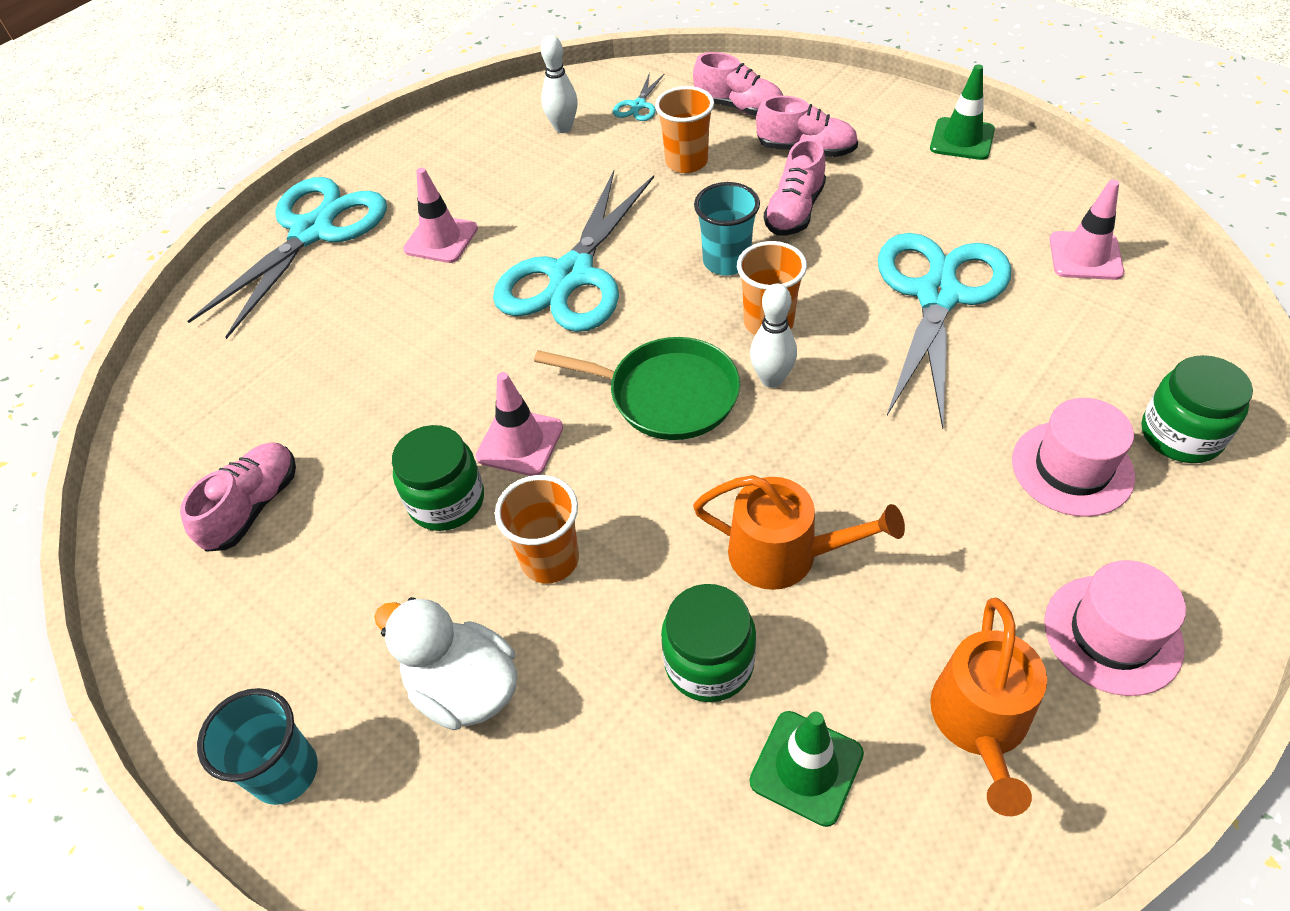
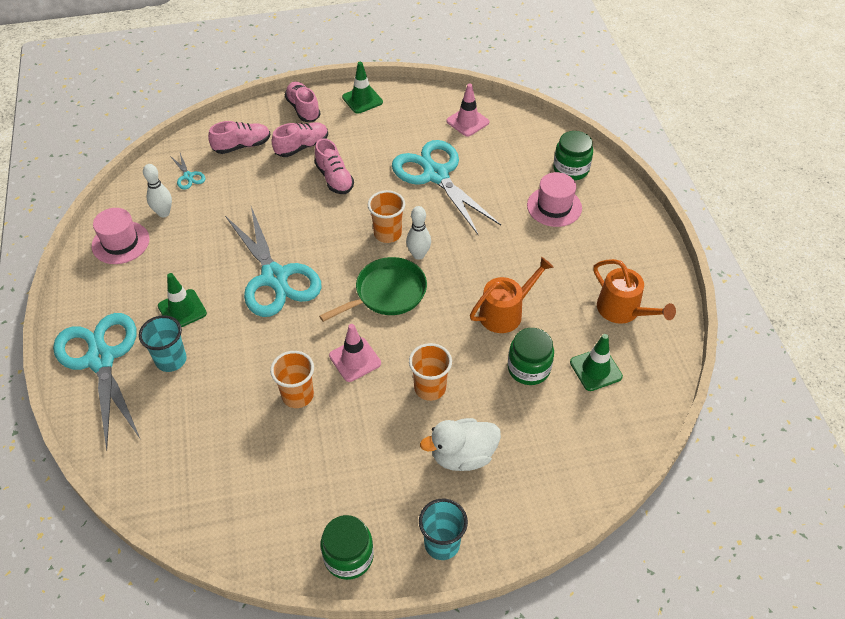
camera: 55 degrees left, 0 degrees up
(253, 507) = (277, 485): pink shoe -> pink shoe (303, 109)
(441, 239) = (182, 310): pink traffic cone -> green traffic cone
(446, 501) = (358, 406): green jar -> green jar (348, 556)
(686, 162) = (253, 188): orange cup -> orange cup (297, 395)
(726, 262) = (335, 221): turquoise cup -> turquoise cup (171, 360)
(1112, 634) = (624, 251): pink hat -> pink hat (120, 242)

